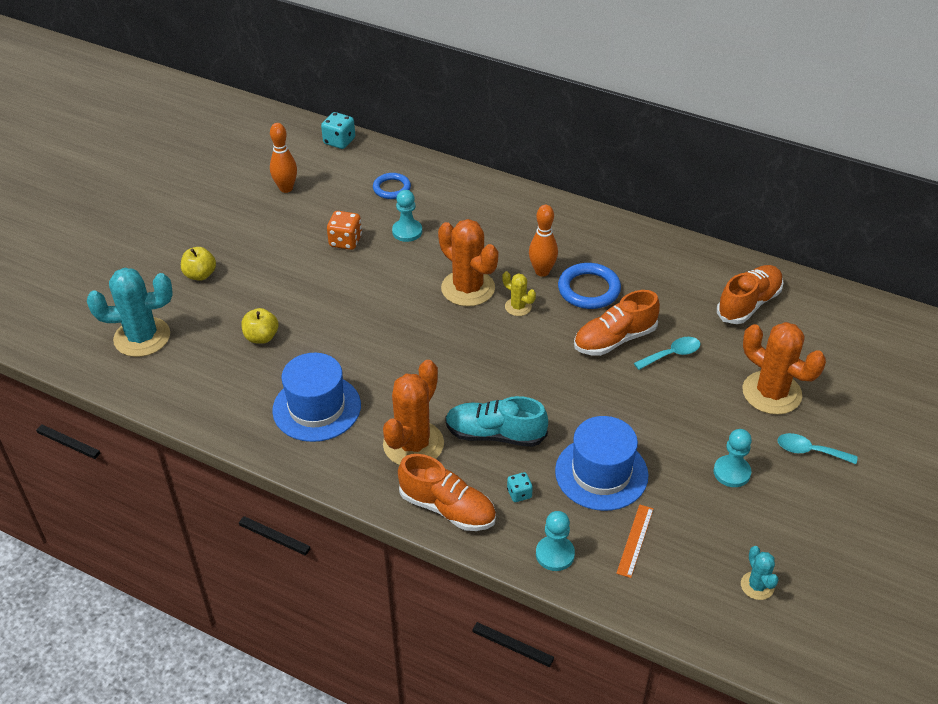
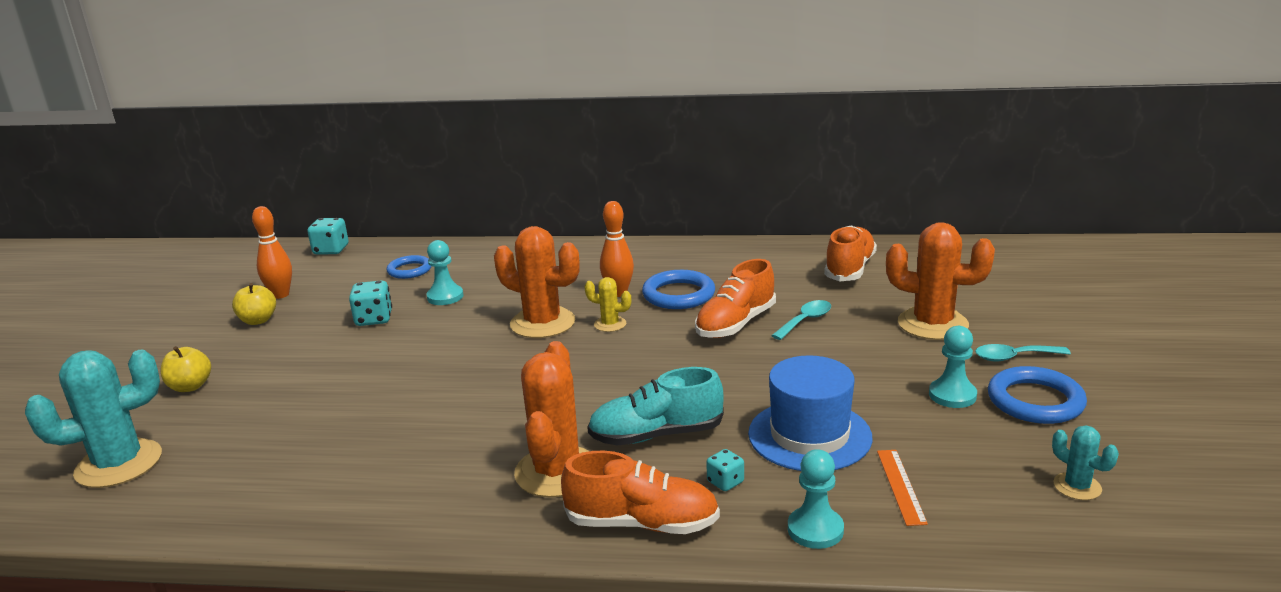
camera: 20 degrees left, 20 degrees down
(261, 337) = (297, 423): yellow apple -> yellow apple (258, 320)
(316, 408) = (405, 471): blue hat -> none
(345, 241) = (374, 319): orange dice -> turquoise dice
(790, 500) = (1035, 401): none -> blue ring

